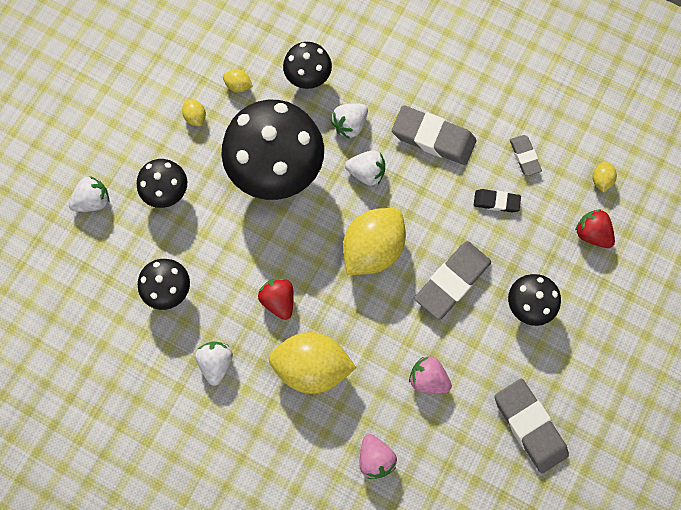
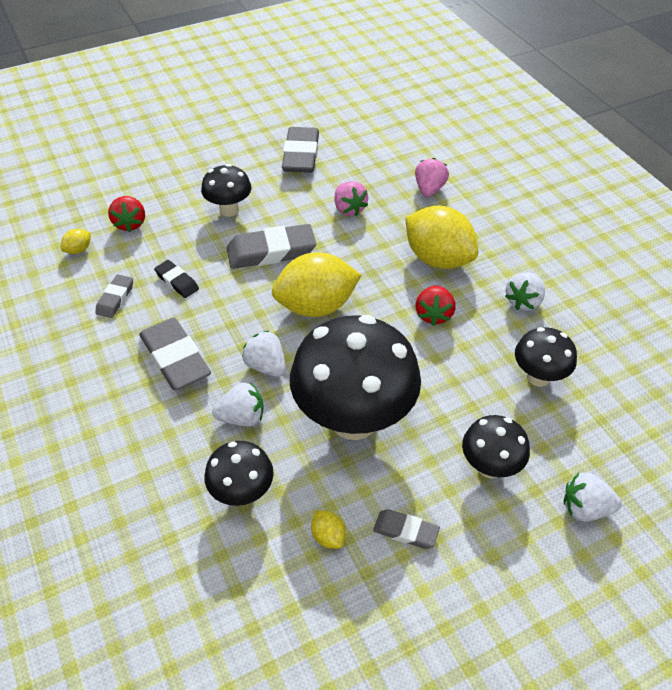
camera: 145 degrees left, 25 degrees down
(195, 117) = (405, 531): yellow lemon -> grey eraser

